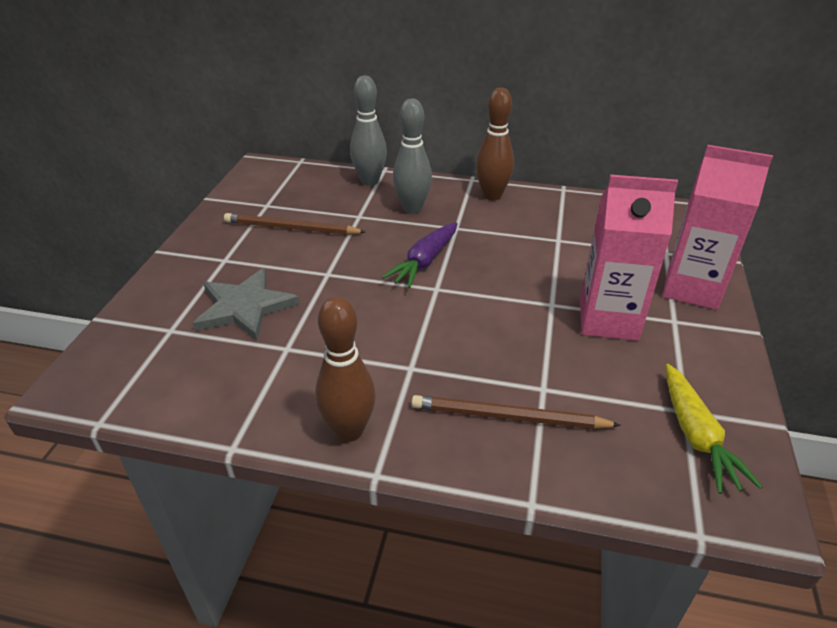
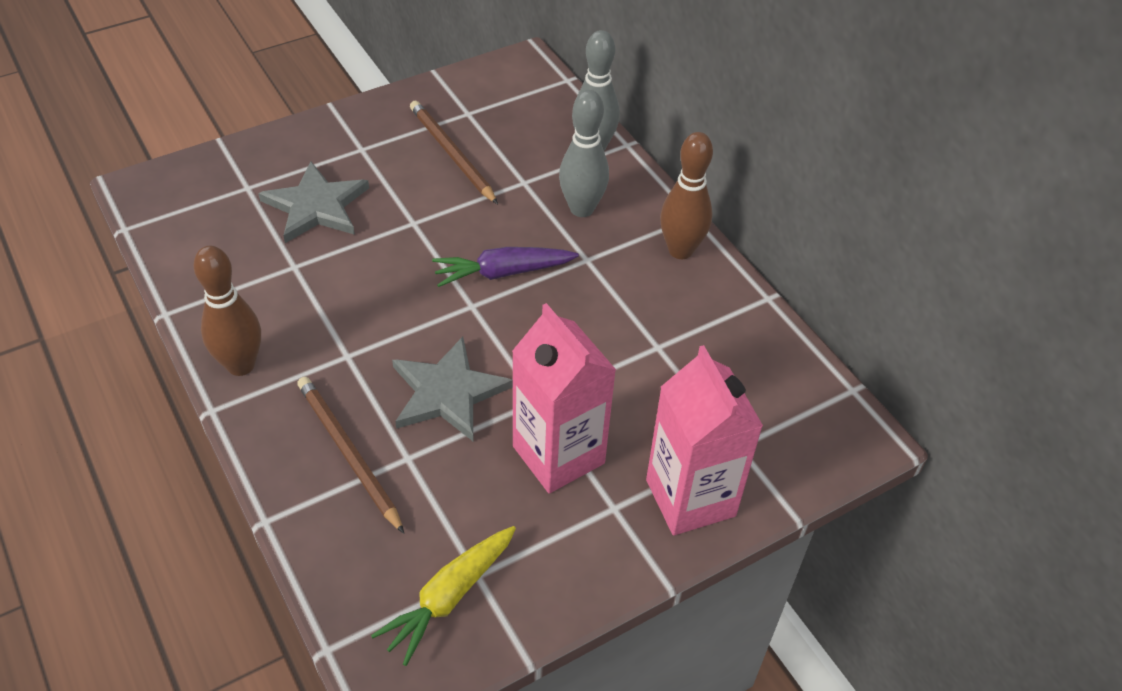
camera: 45 degrees right, 10 degrees up
(502, 338) = (447, 392): none -> grey star

